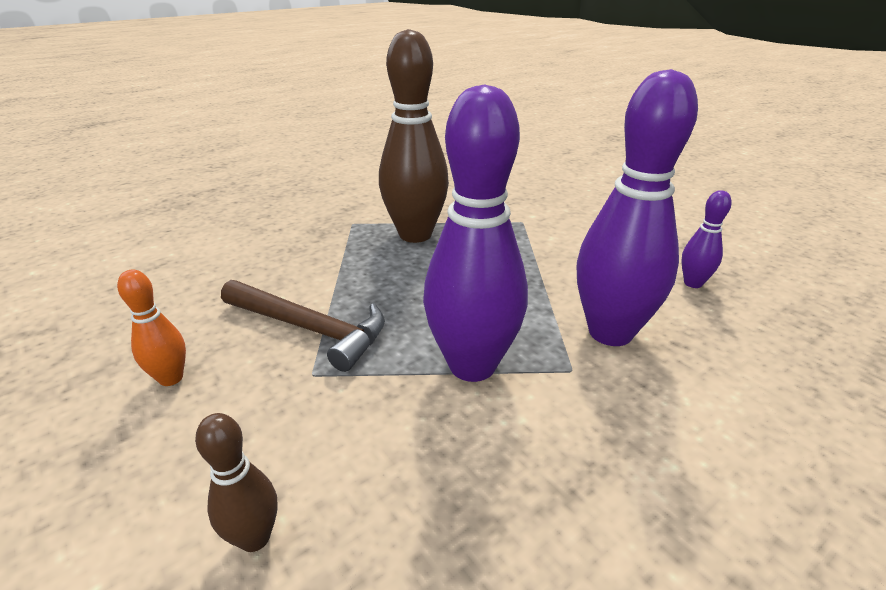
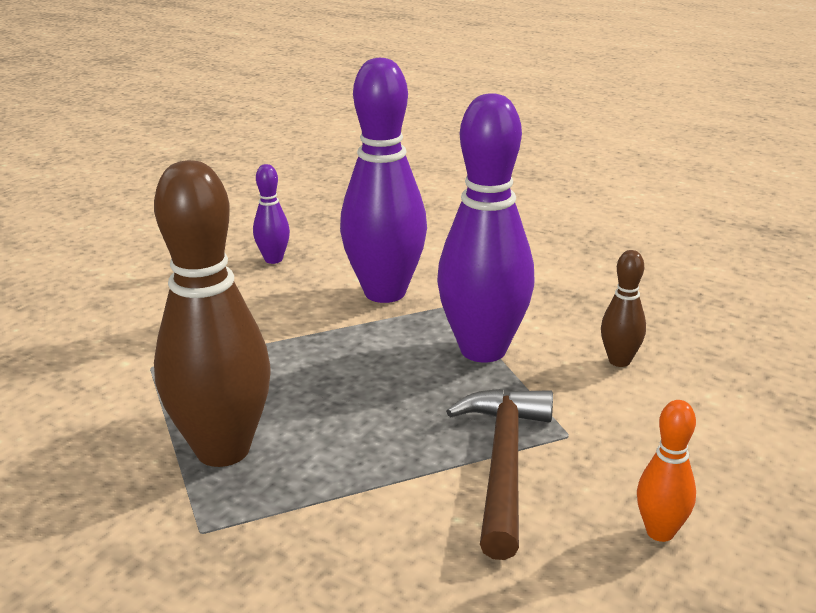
camera: 110 degrees left, 5 degrees down
(255, 537) = (732, 399): brown bowling pin -> brown bowling pin (619, 361)

